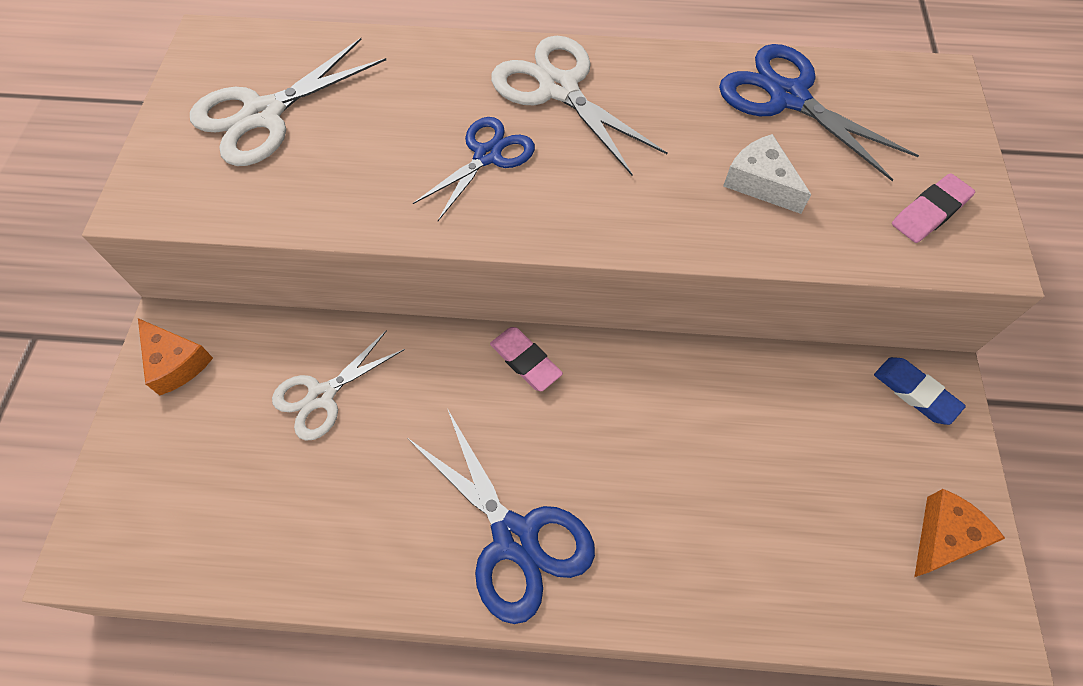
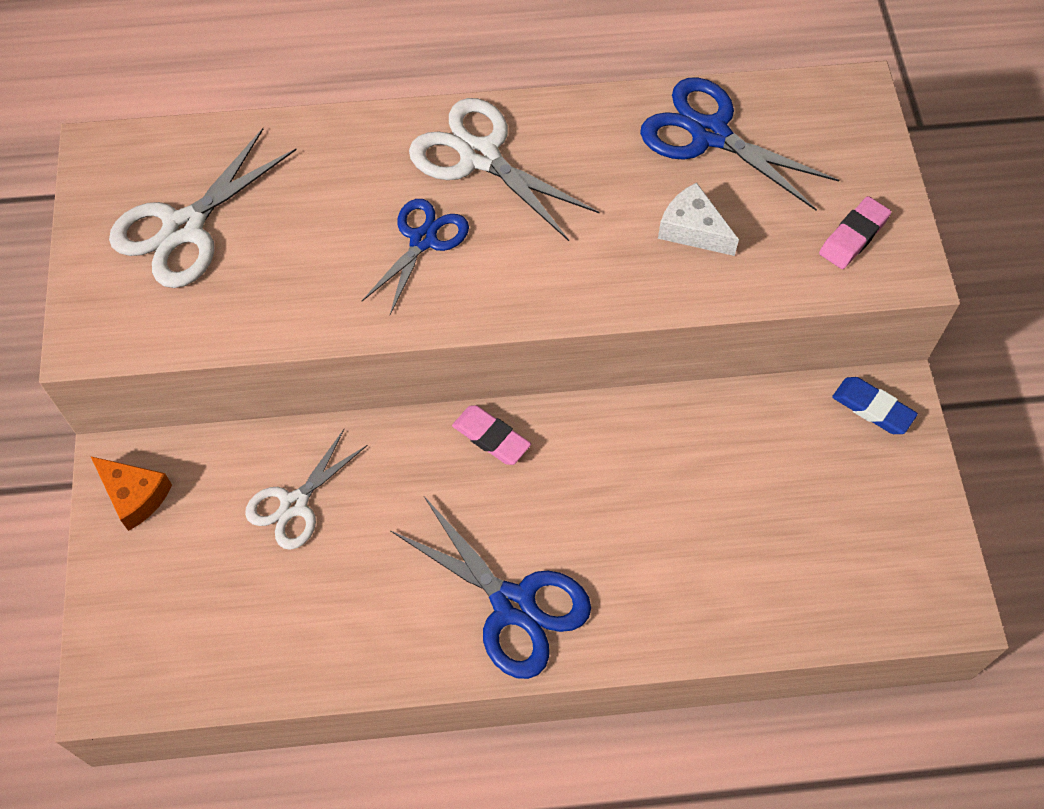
camera: 10 degrees left, 0 degrees up
(944, 536) = (907, 537): orange cheese -> none

